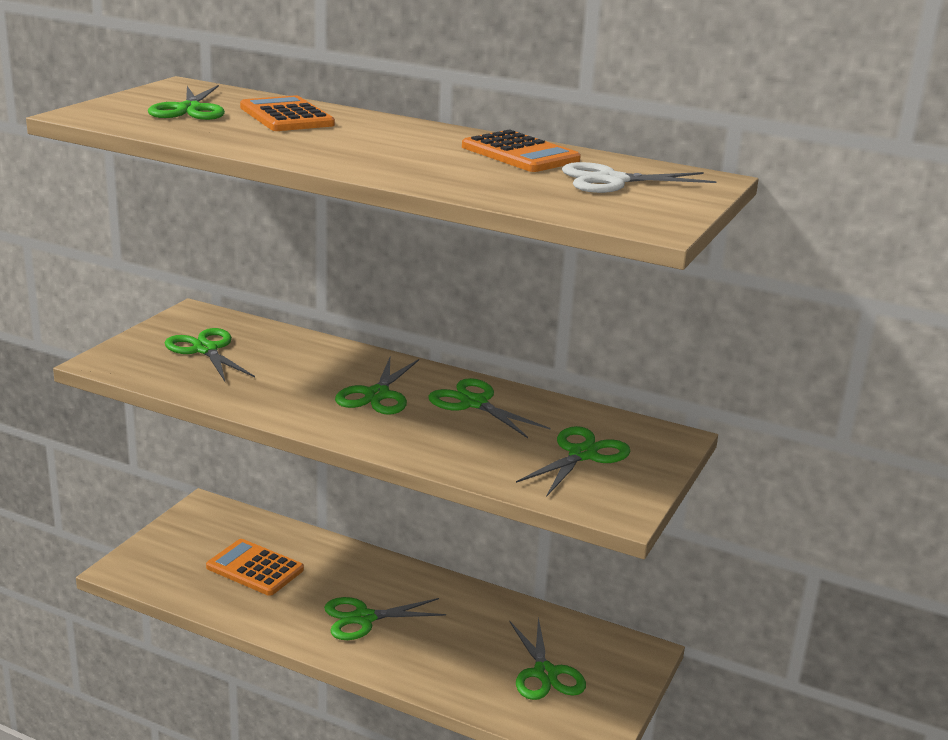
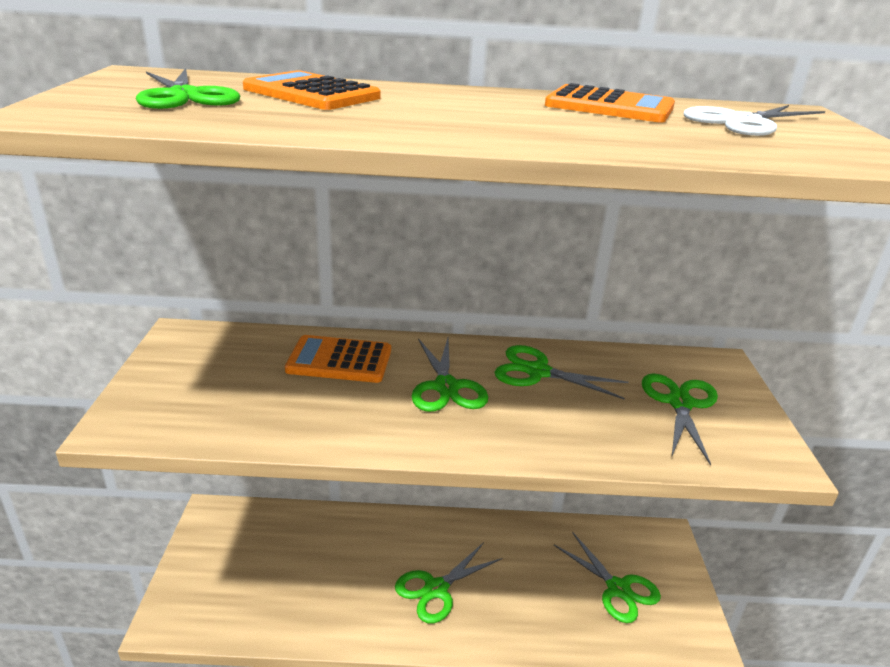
camera: 25 degrees left, 5 degrees up
(205, 349) = (227, 377): green scissors -> none
(255, 568) = (302, 569): orange calculator -> orange calculator (339, 360)

